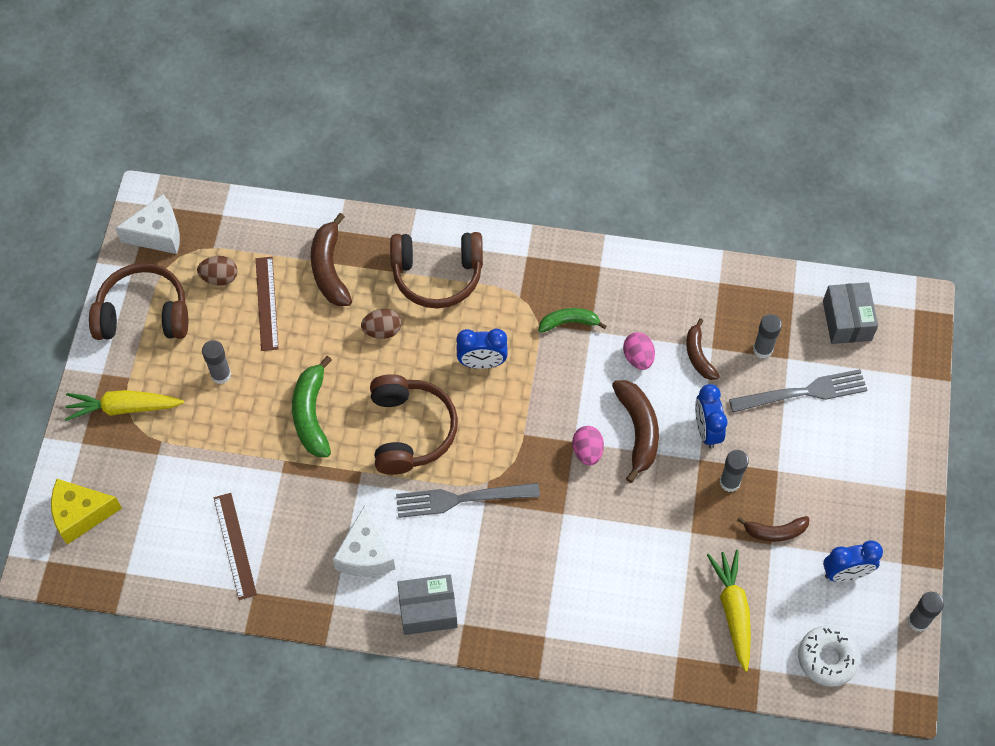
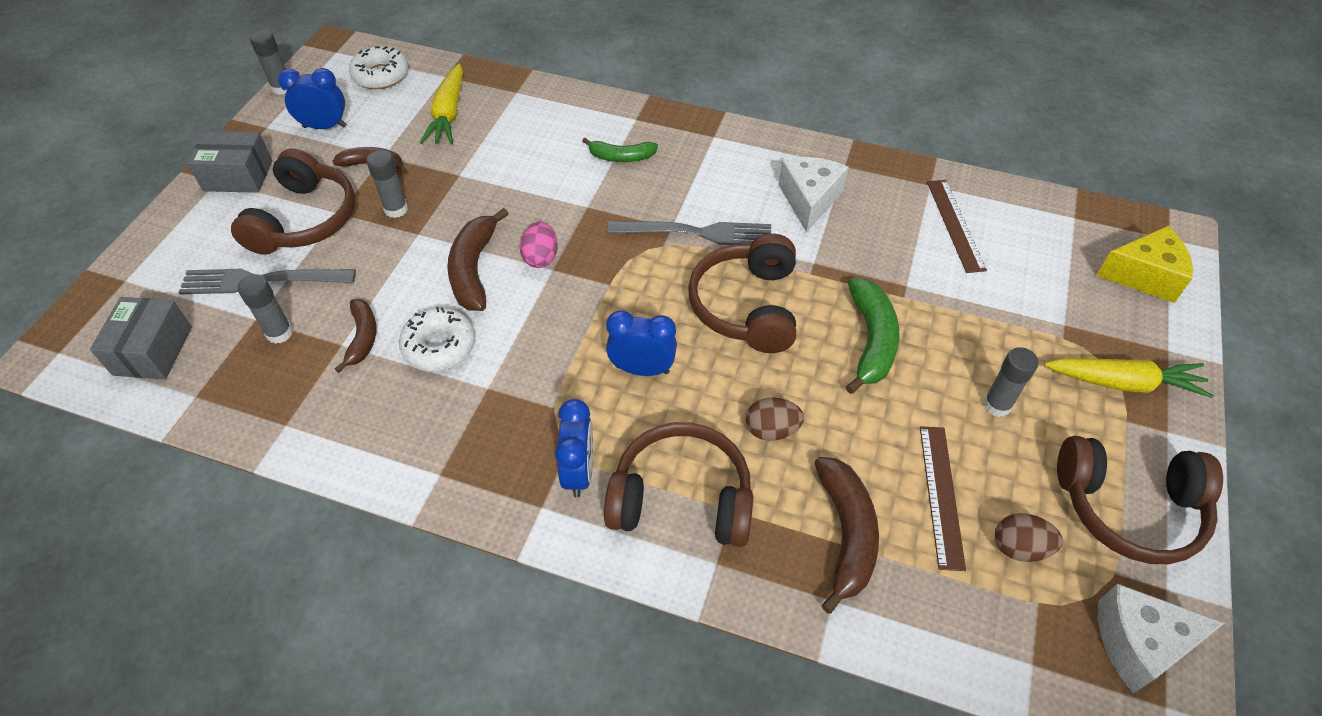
camera: 170 degrees left, 10 degrees down
(428, 610) = (748, 150): grey box -> grey box (238, 176)
(569, 322) = (512, 402): green banana -> green banana (621, 157)
(638, 358) = (439, 346): pink egg -> white donut
(706, 430) = (395, 259): blue clock -> blue clock (579, 472)
(803, 458) = (304, 219): none -> brown headphones

